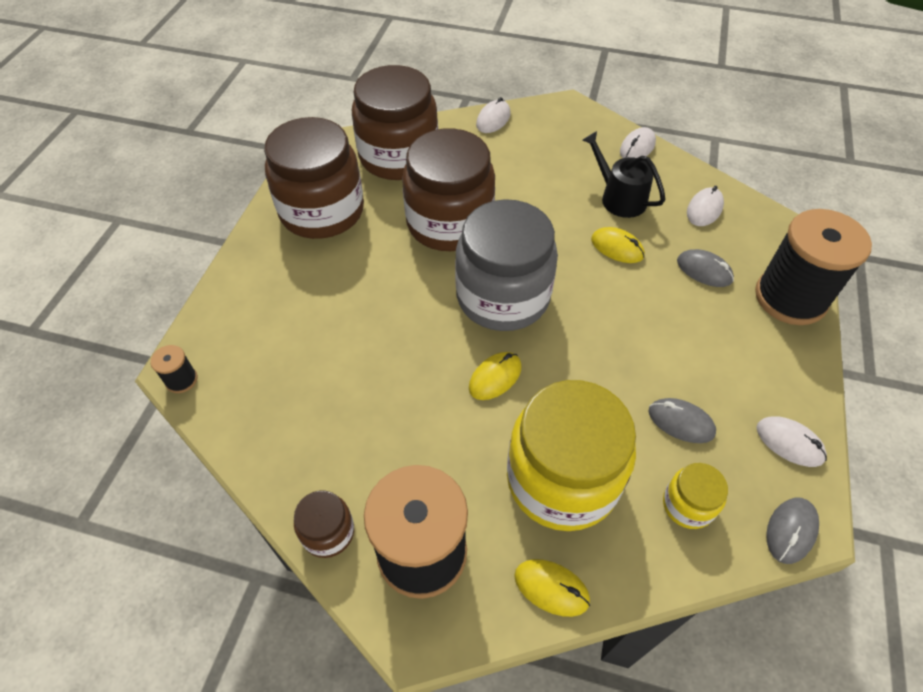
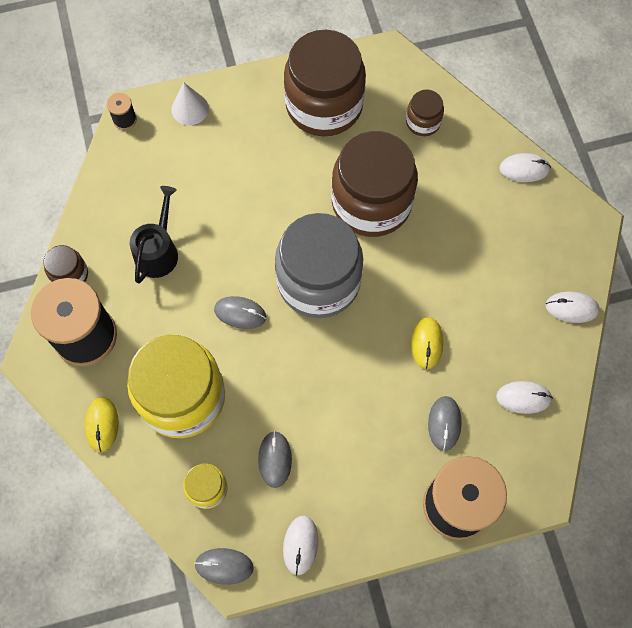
camera: 60 degrees right, 15 degrees up
(226, 315) = (190, 109): none -> white cone
(398, 156) = (423, 122): brown jar -> brown jar, size x0.45
(495, 377) = (240, 313): yellow mouse -> grey mouse
(619, 198) = (490, 320): black watering can -> black watering can (158, 251)

